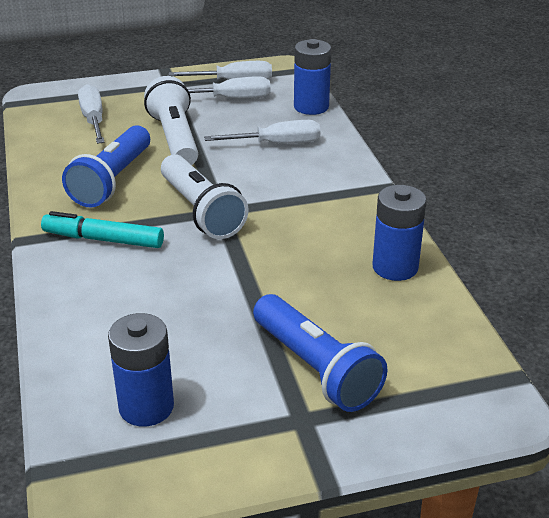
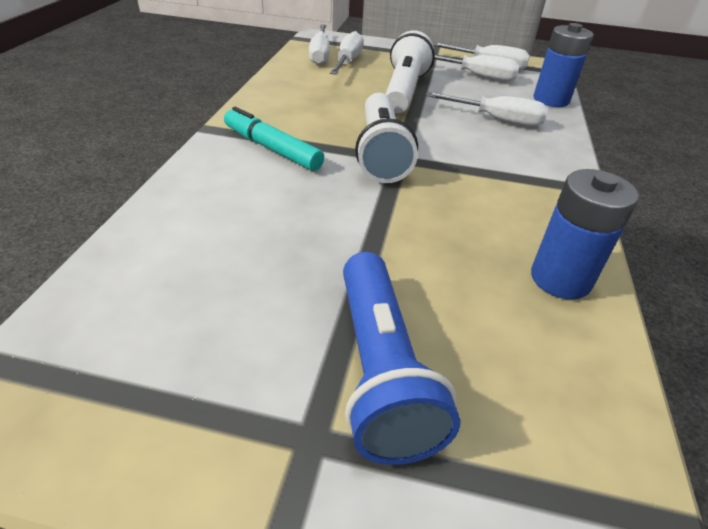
camera: 25 degrees right, 5 degrees up
(57, 120) = (320, 55): none -> white screwdriver
(112, 180) = (323, 106): blue flashlight -> none
(146, 407) = (152, 331): blue battery -> none

